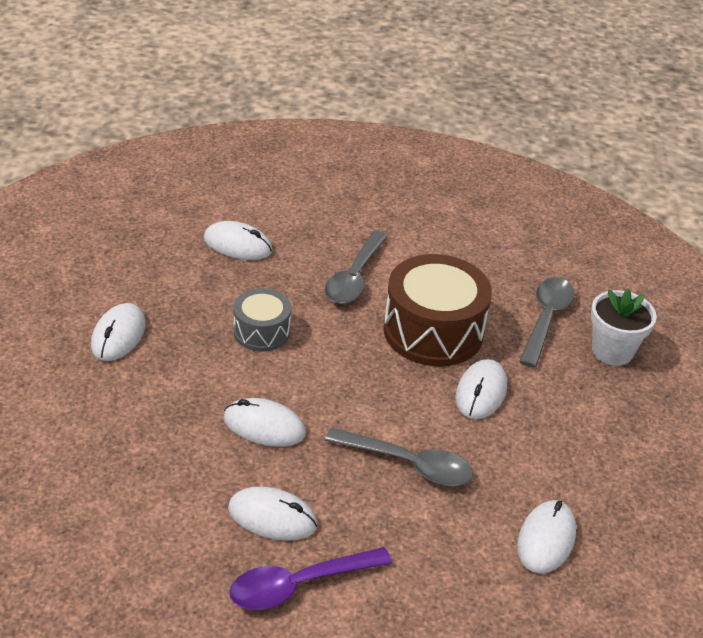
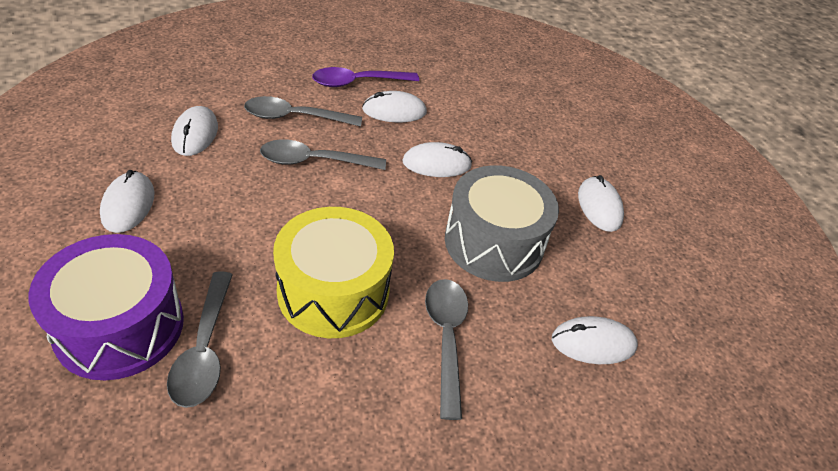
camera: 155 degrees right, 5 degrees up
(261, 331) = (494, 242): grey drum -> grey drum, size x1.80
(299, 585) = (358, 82): purple spoon -> purple spoon turned 150 degrees counterclockwise
(413, 538) = (294, 117): none -> grey spoon
(433, 331) = (333, 291): brown drum -> yellow drum
(481, 392) = (267, 236): white mouse -> white mouse (128, 204)
(612, 351) = (120, 326): white flower pot -> purple drum

